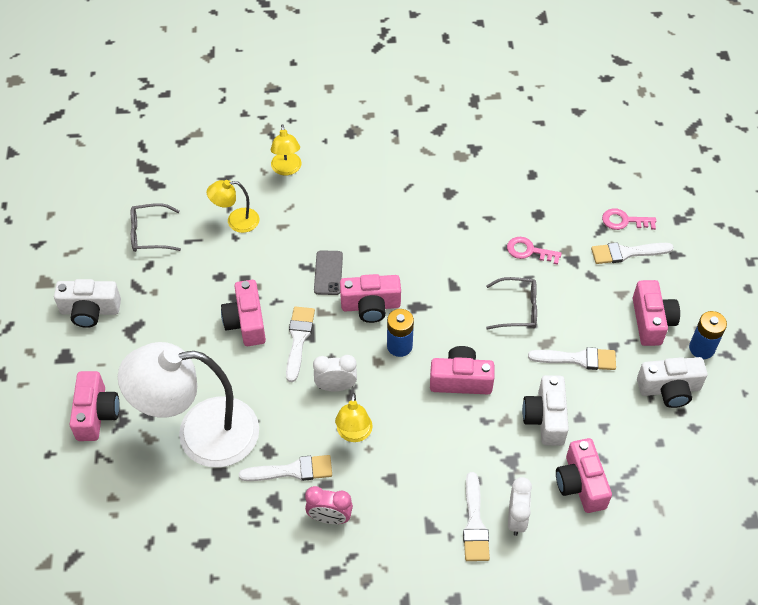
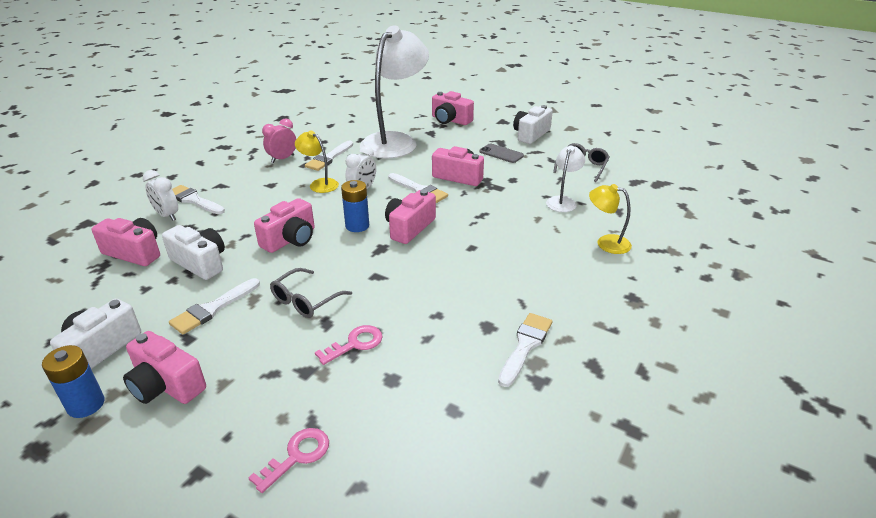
camera: 125 degrees right, 20 degrees down
(236, 221) = (563, 201): yellow lamp -> white lamp
(328, 273) = (465, 221): grey phone -> grey phone (501, 154)
(626, 253) = (257, 424): white brush -> white brush (525, 346)

